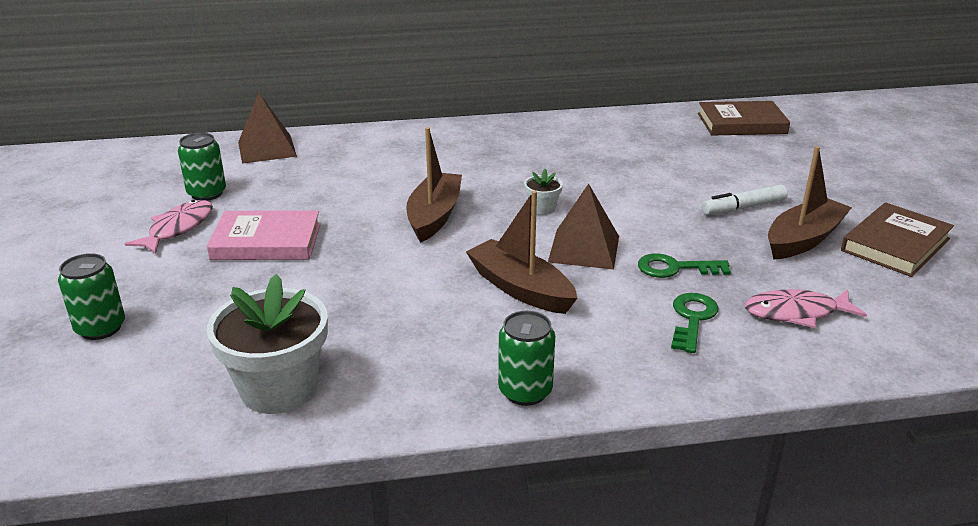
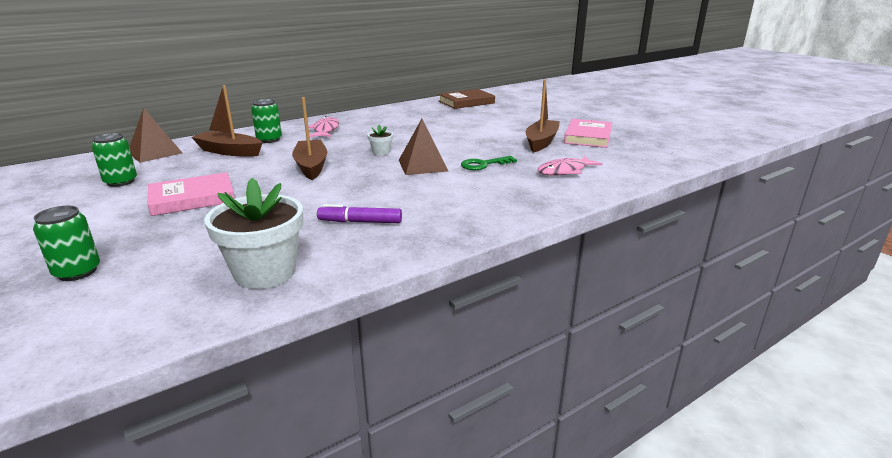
camera: 25 degrees left, 5 degrees down
(178, 228) = (109, 204): pink fish -> pink fish (325, 130)
(434, 336) = (360, 222): none -> purple marker
(520, 288) = (398, 189): brown boat -> brown boat (229, 151)
(525, 391) = (443, 235): green can -> green can (269, 139)
(692, 319) = (513, 184): green key -> none
(743, 208) = (498, 134): white marker -> none
(895, 244) = (588, 137): brown book -> pink book

